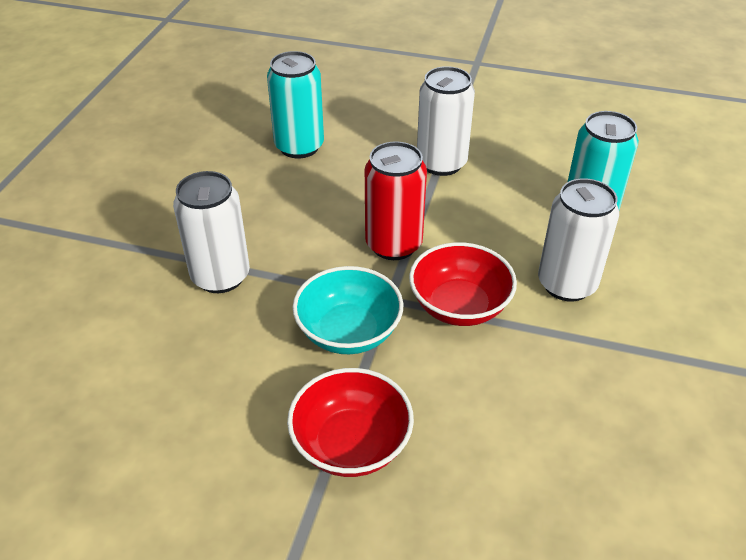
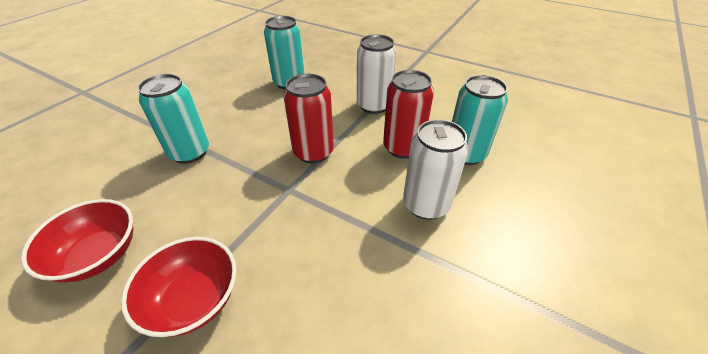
camera: 15 degrees right, 0 degrees up
(220, 276) = (189, 152): white can -> turquoise can
(349, 332) = (247, 208): turquoise bowl -> none
(459, 306) = (336, 205): red bowl -> red bowl (98, 255)
(507, 217) = (402, 148): none -> red can

